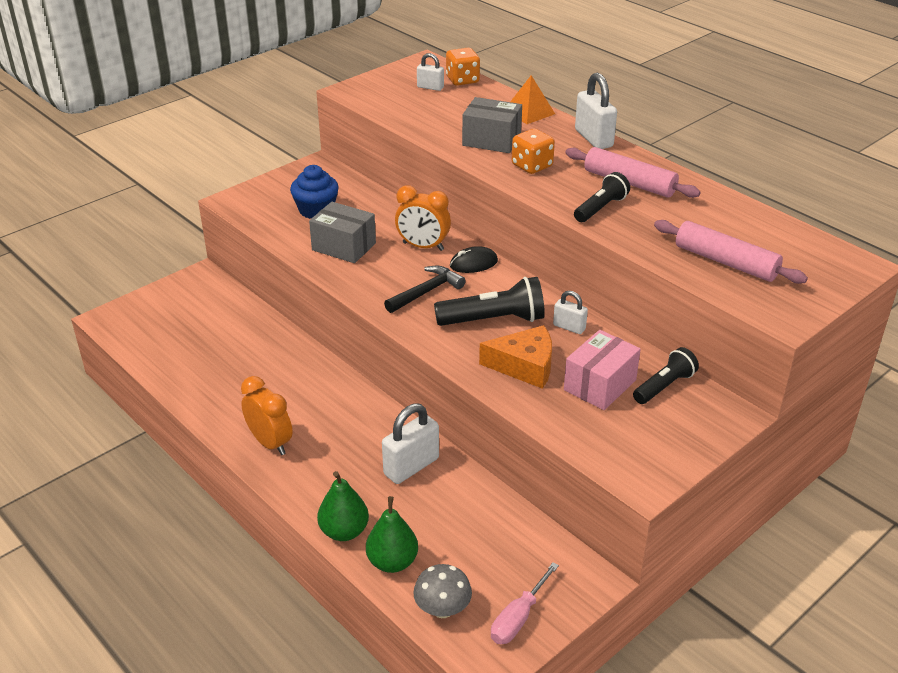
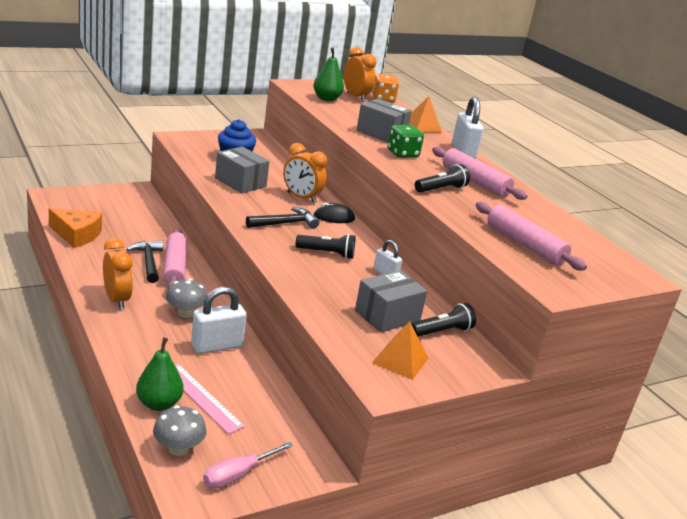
camera: 10 degrees right, 10 degrees down
(274, 378) = (148, 262): none -> black hammer
(307, 375) = (175, 267): none -> pink rolling pin
(344, 531) = (134, 372): green pear -> green pear (326, 99)
(354, 435) = (185, 313): none -> grey mushroom
(430, 87) = (355, 97): white padlock -> orange clock
(432, 538) = (202, 397): none -> pink ruler
(494, 320) = (327, 253): black flashlight -> black flashlight, size x0.65
(524, 366) = (332, 287): orange cheese -> orange cheese (77, 235)
(532, 166) = (402, 154): orange dice -> green dice
(600, 385) = (387, 316): pink box -> grey box
(642, 440) = (400, 360): none -> orange pyramid

